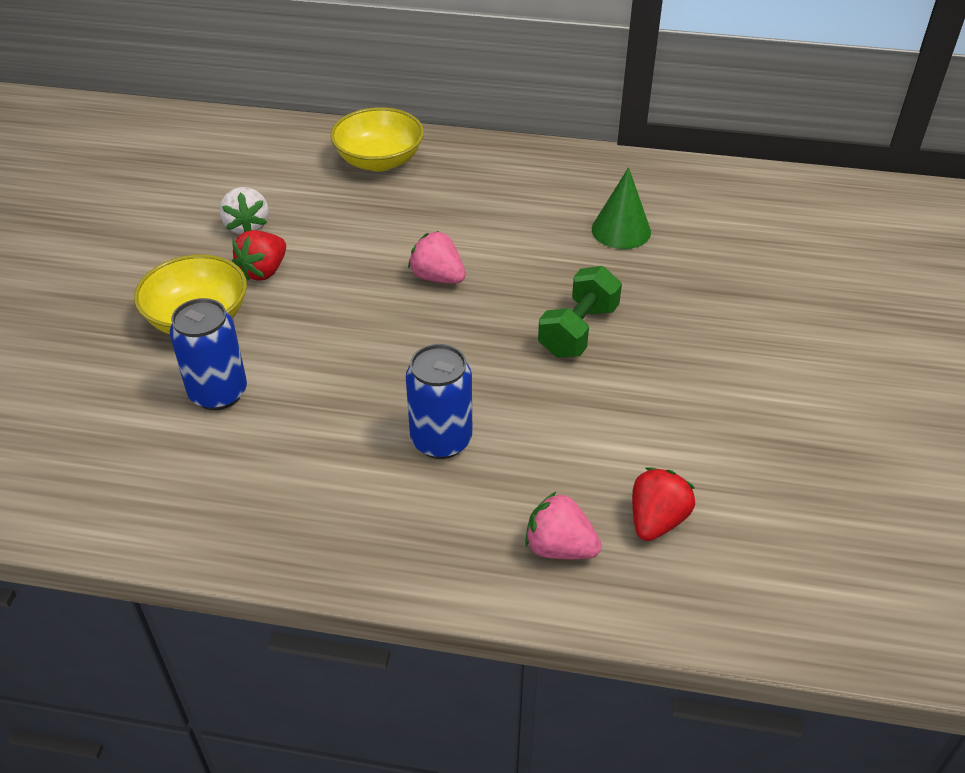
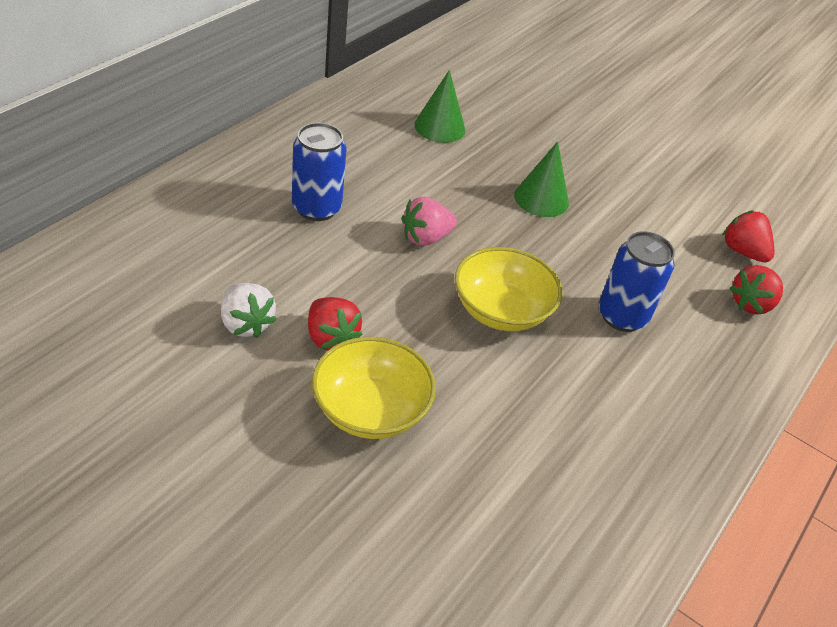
camera: 70 degrees left, 0 degrees up
(218, 393) = (490, 430): blue can -> blue can (316, 208)
(247, 226) = (245, 324): white strawberry -> white strawberry turned 45 degrees clockwise
(379, 161) = (221, 200): yellow bowl -> yellow bowl (501, 310)
(559, 548) = (751, 304): pink strawberry -> red strawberry
(578, 331) = (541, 199): green dumbbell -> green cone

